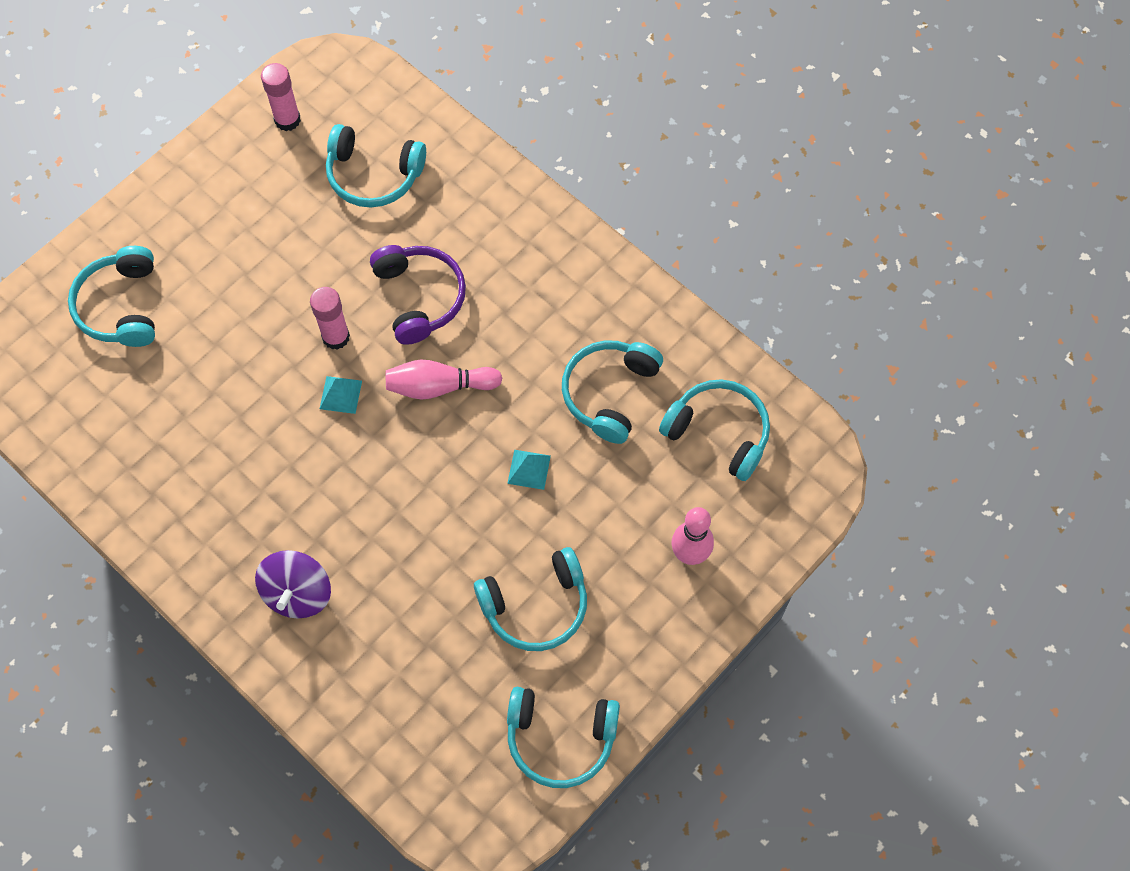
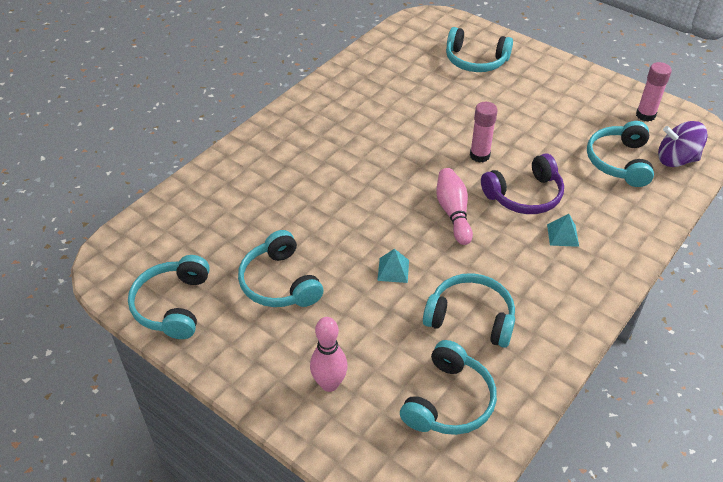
camera: 85 degrees right, 20 degrees down
(121, 306) = (475, 60): turquoise headphones -> turquoise headphones turned 150 degrees counterclockwise
(298, 593) = (285, 156): purple spinning top -> purple spinning top (676, 159)
(340, 394) = (435, 162): turquoise pyramid -> turquoise pyramid (562, 235)

